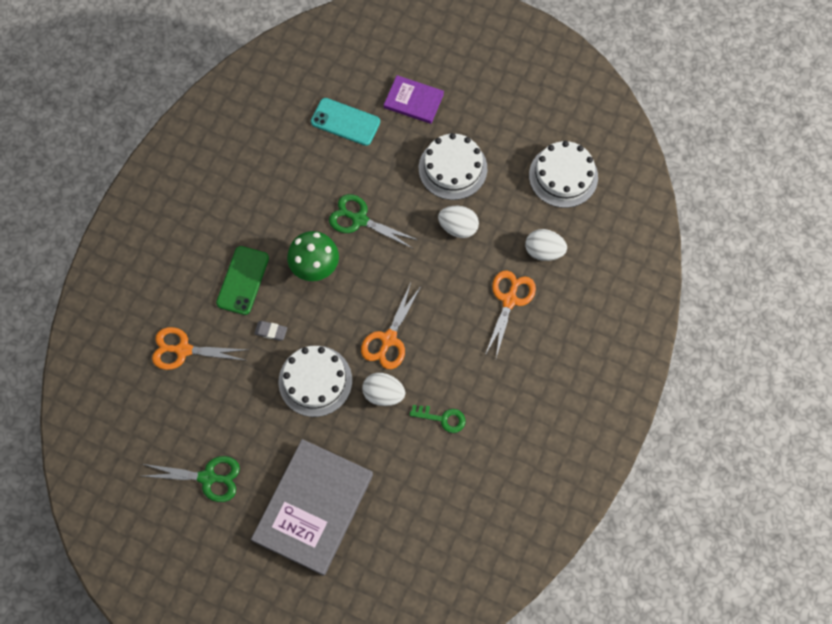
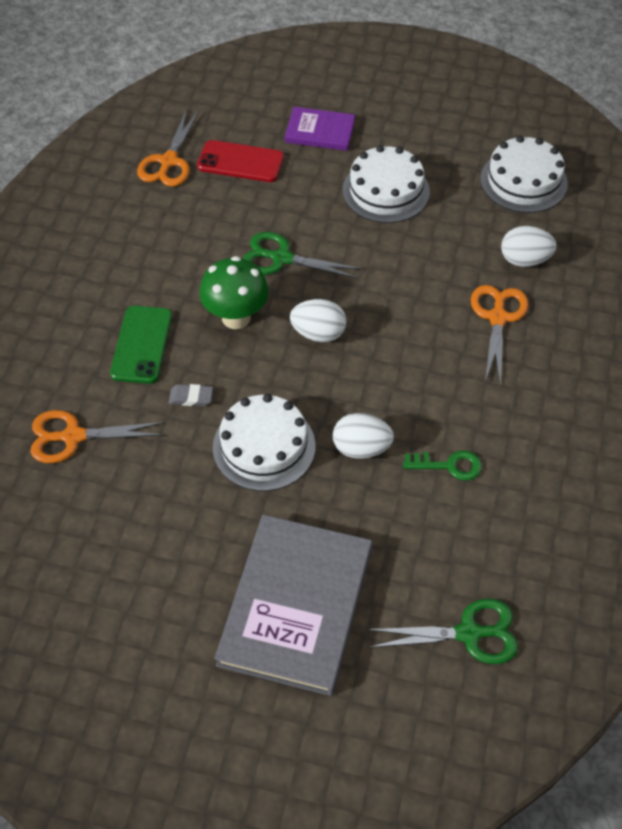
camera: 10 degrees left, 15 degrees down
(208, 477) = (134, 591): green scissors -> green scissors (469, 633)
(345, 122) = (240, 162): turquoise phone -> red phone
(388, 339) = (352, 383): orange scissors -> orange scissors (169, 161)
(458, 227) = (409, 250): white egg -> white egg (318, 333)

